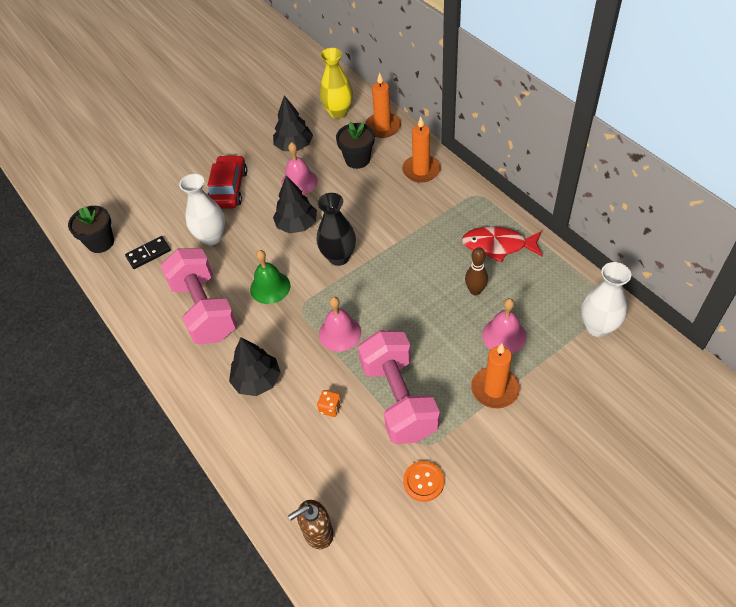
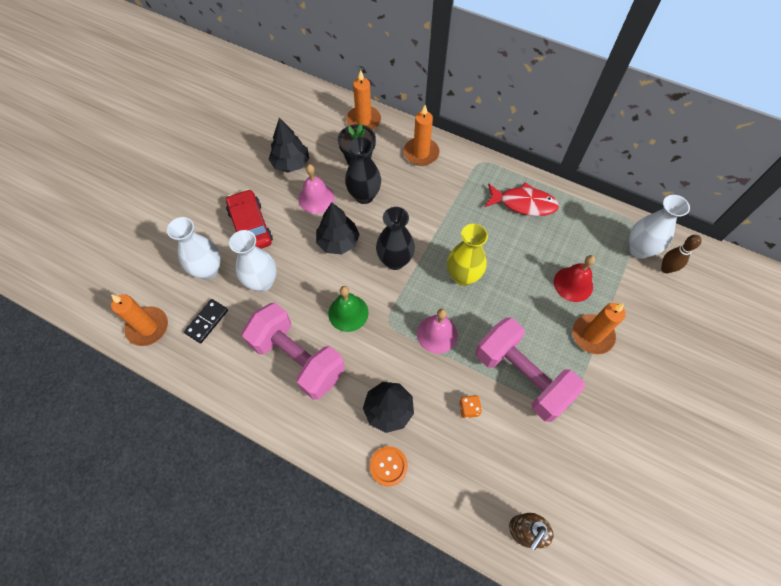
camera: 30 degrees left, 10 degrees up
(101, 242) = (148, 327): black flower pot -> orange candle
(173, 213) = (208, 270): none -> white vase
(338, 112) = (314, 117): yellow vase -> yellow vase (463, 276)
(344, 192) = (364, 196): none -> black vase
(423, 481) = (583, 443): orange button -> orange button (388, 466)
(475, 291) = (528, 251): brown bowling pin -> brown bowling pin (666, 269)
(498, 245) = (524, 203): red fish -> red fish turned 150 degrees counterclockwise
(504, 335) = (573, 284): pink bell -> red bell

